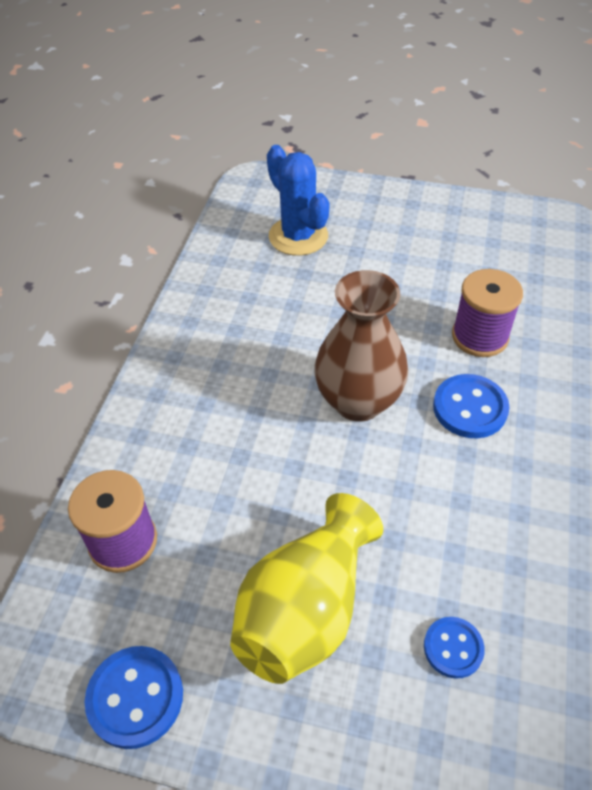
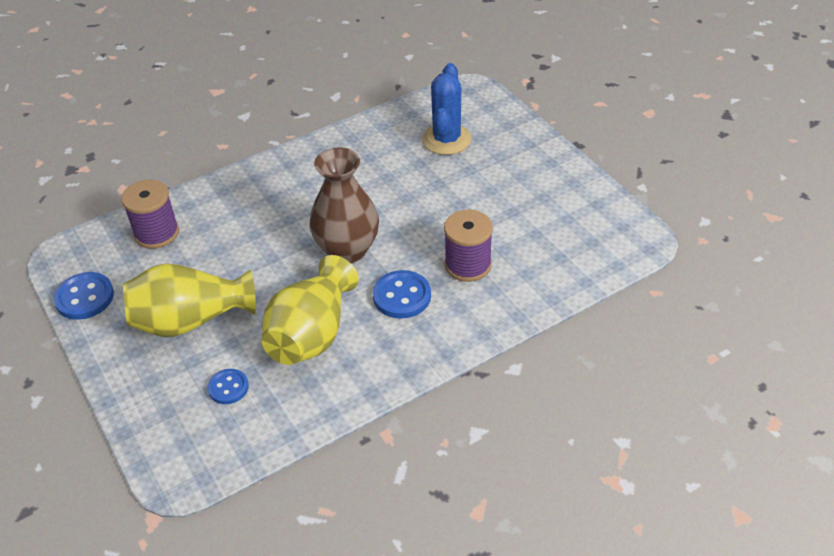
camera: 45 degrees right, 5 degrees down
(448, 513) = (312, 334): none -> yellow vase

